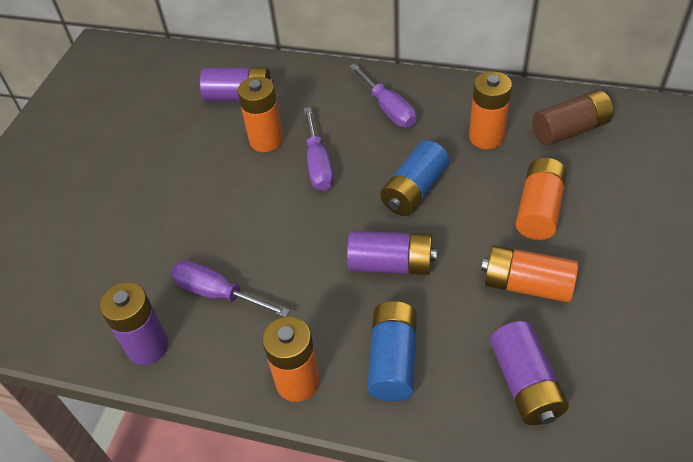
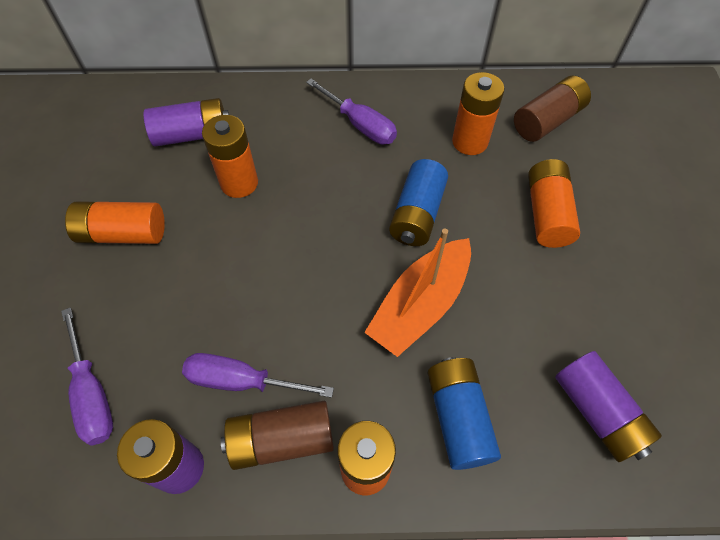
camera: 20 degrees left, 10 degrees up
(235, 344) = (282, 440): none -> brown battery
(318, 164) = (305, 201): purple screwdriver -> purple screwdriver (92, 393)
(391, 264) = (420, 305): purple battery -> orange boat
(526, 285) = (562, 300): orange battery -> orange battery (123, 233)

